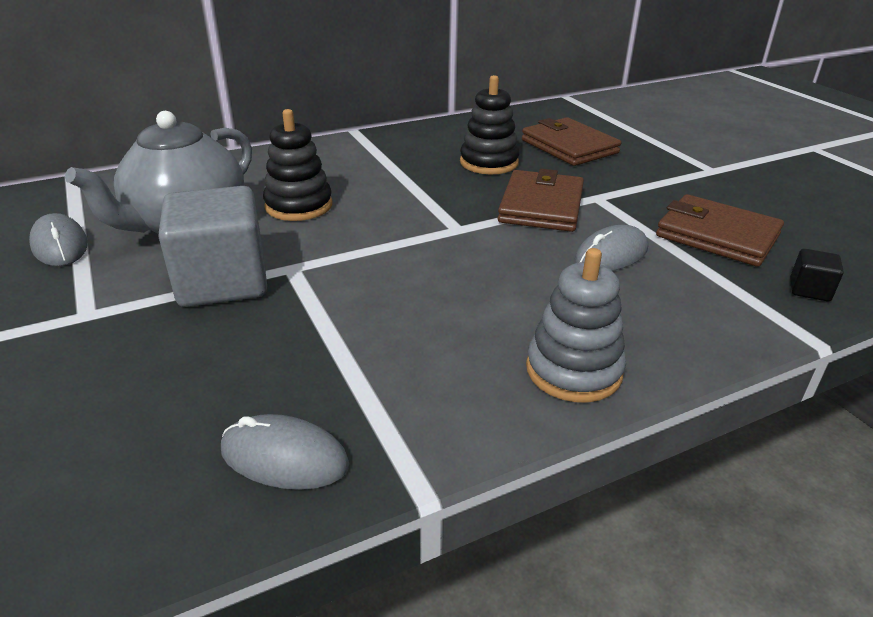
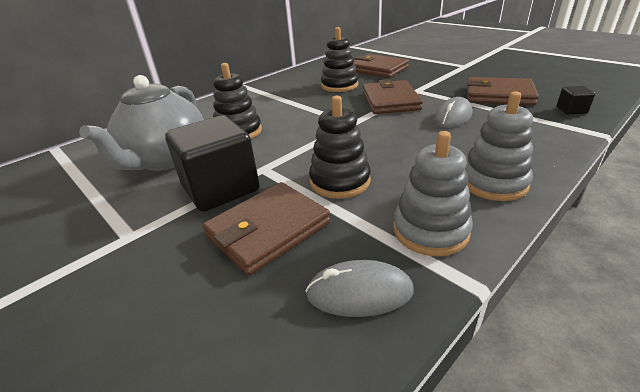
camera: 15 degrees left, 0 degrees up
(60, 245) = (74, 195): grey mouse -> none
(223, 282) = (221, 188): grey cube -> black cube
(239, 351) = (268, 230): none -> brown wallet
(372, 312) = (340, 181): none -> black stacking toy
(430, 410) = (430, 230): none -> grey stacking toy

